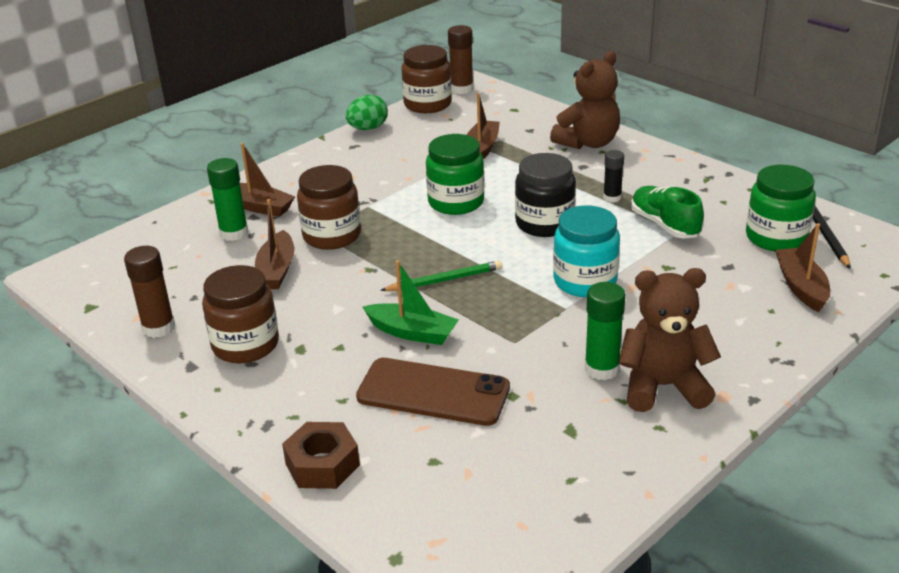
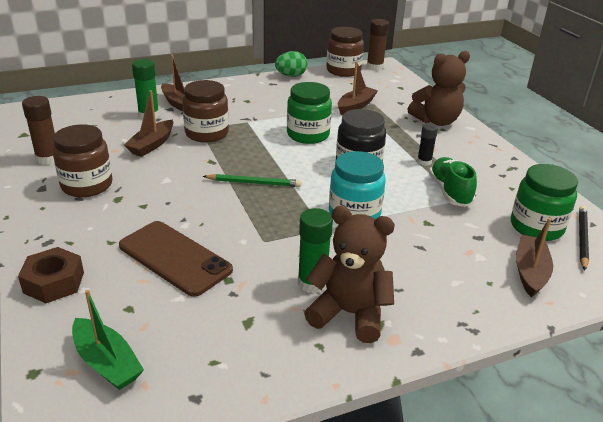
camera: 20 degrees right, 0 degrees up
(412, 332) = (199, 211): green boat -> green boat (107, 362)

